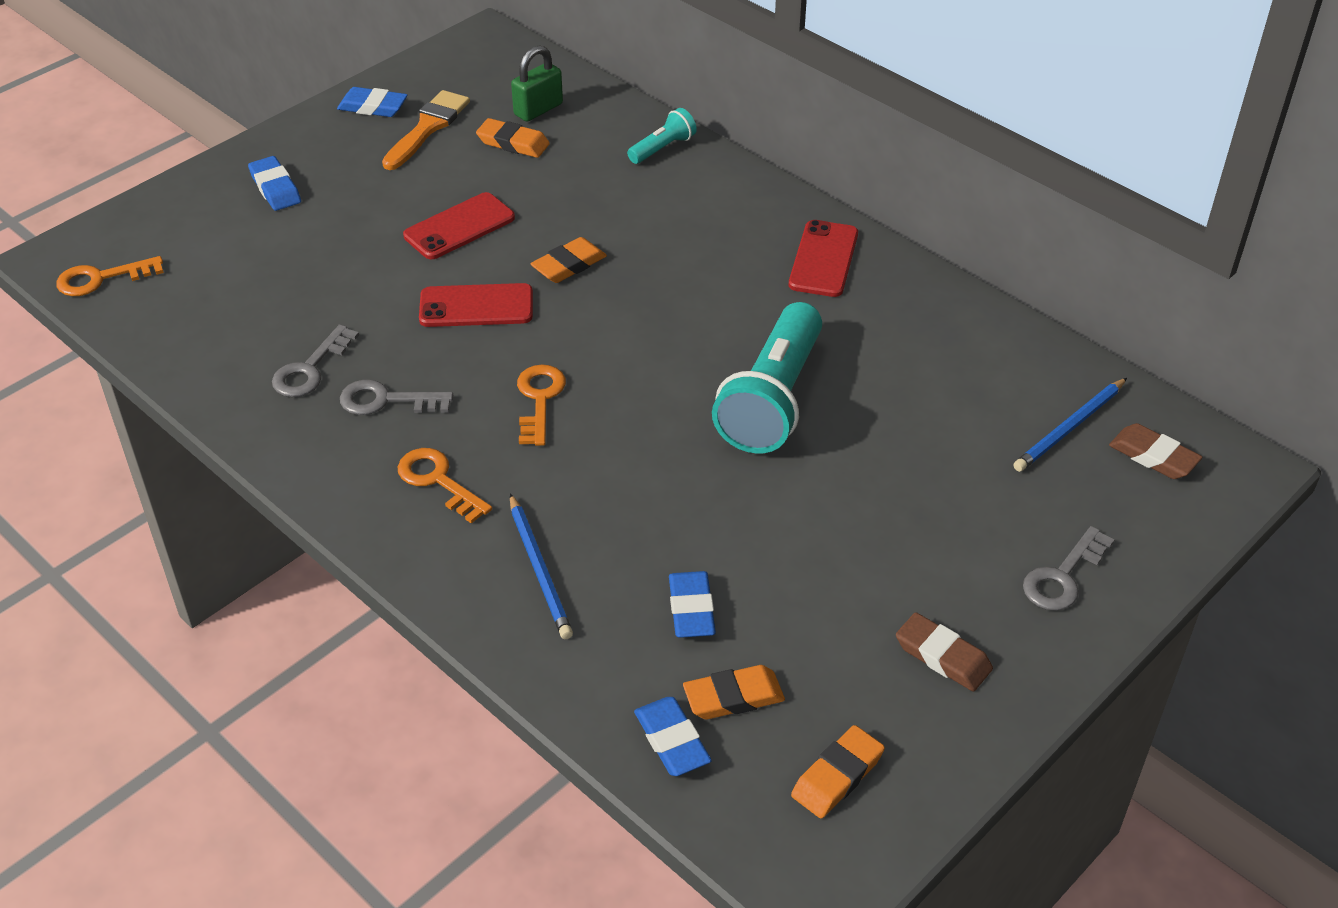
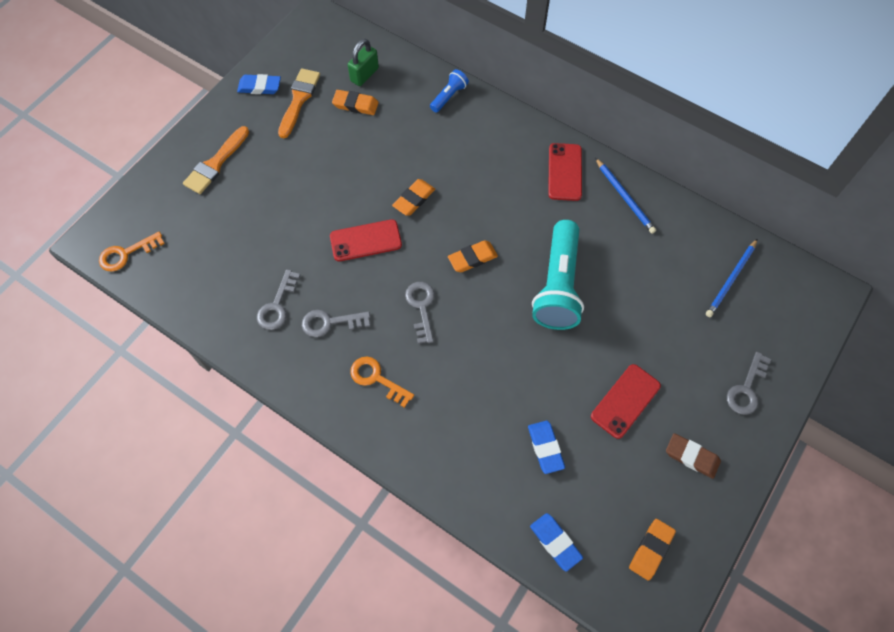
camera: 10 degrees left, 20 degrees up
(275, 188) = (216, 163): blue eraser -> orange brush
(459, 227) = (339, 178): red phone -> red phone (625, 401)
(539, 400) = (421, 307): orange key -> grey key
(539, 569) = (452, 434): blue pencil -> blue pencil (624, 197)
(663, 148) = (449, 96): turquoise flashlight -> blue flashlight
(733, 697) = (582, 506): orange eraser -> orange eraser (472, 258)
(1153, 456) = (781, 293): brown eraser -> none

